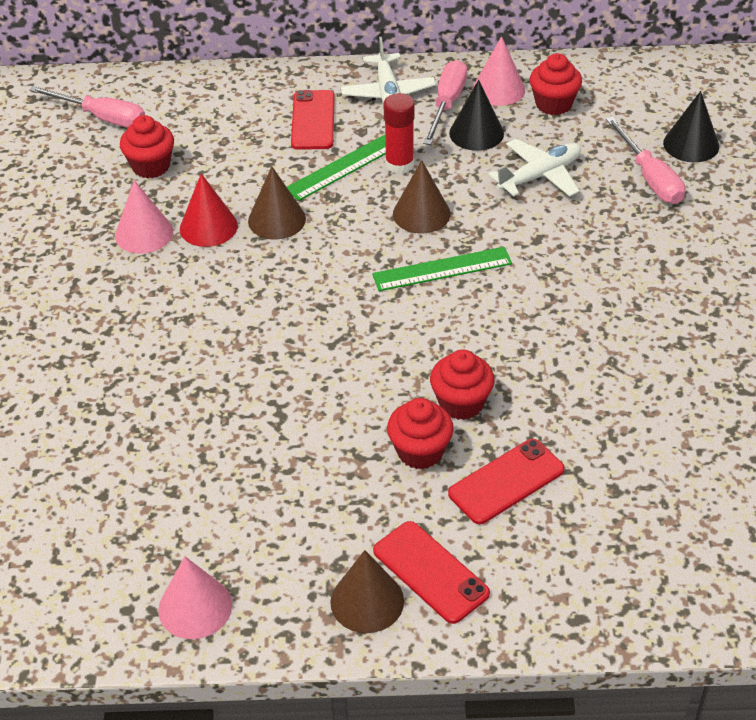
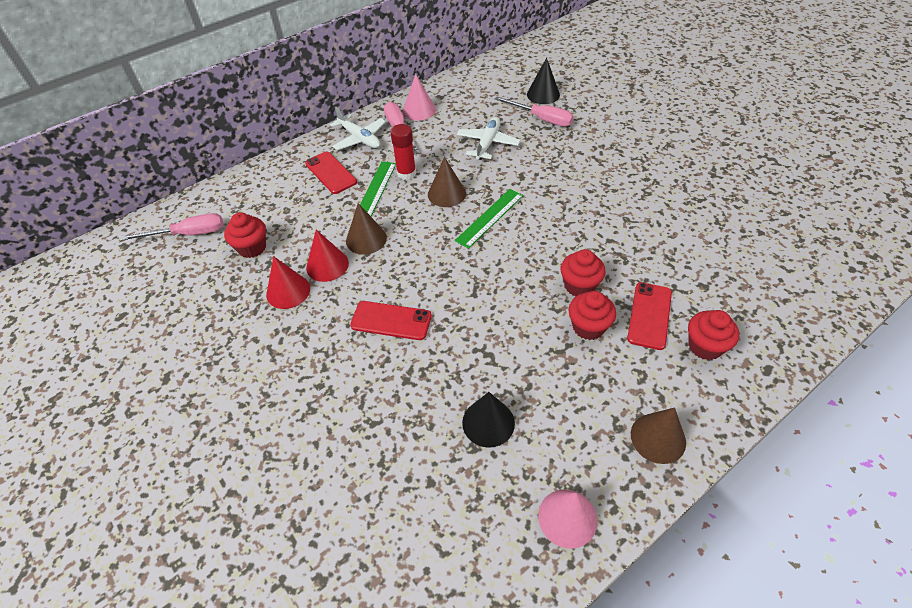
camera: 35 degrees left, 5 degrees up
(144, 233) = (288, 291): pink cone -> red cone
(430, 572) = (670, 395): red phone -> red phone (391, 321)
(476, 133) = (431, 137): black cone -> black cone (488, 422)
(553, 104) = (455, 105): red cupcake -> red cupcake (705, 346)

